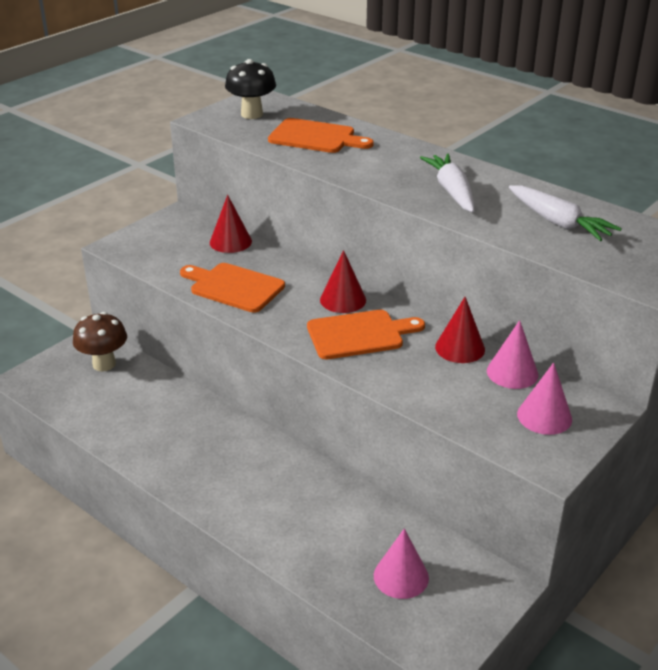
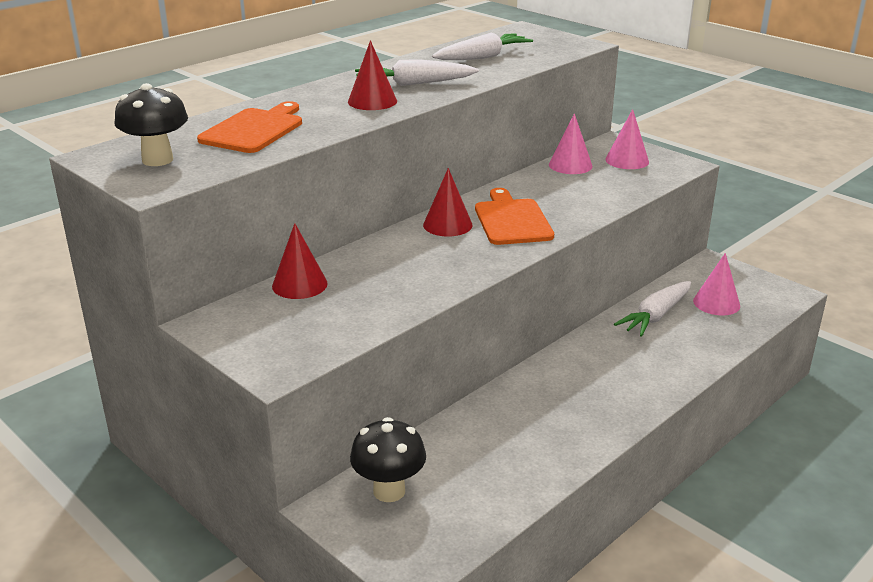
camera: 85 degrees left, 5 degrees down
(104, 364) = (389, 491): brown mushroom -> black mushroom
(233, 287) = (409, 283): orange cutting board -> none
(363, 521) = (656, 316): none -> white carrot
(460, 348) = (535, 180): red cone -> red cone (372, 101)

